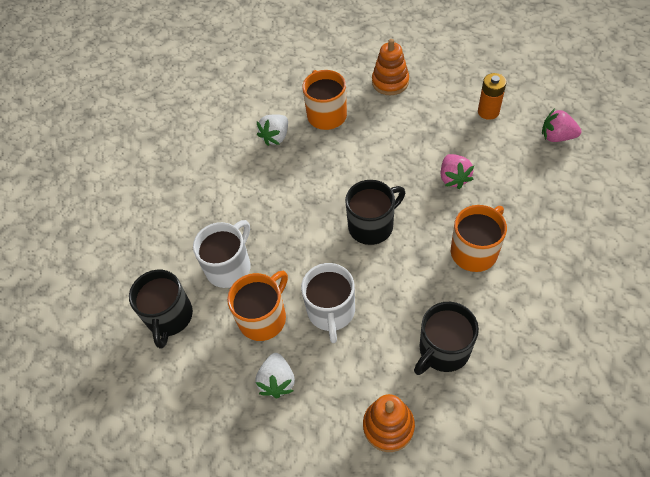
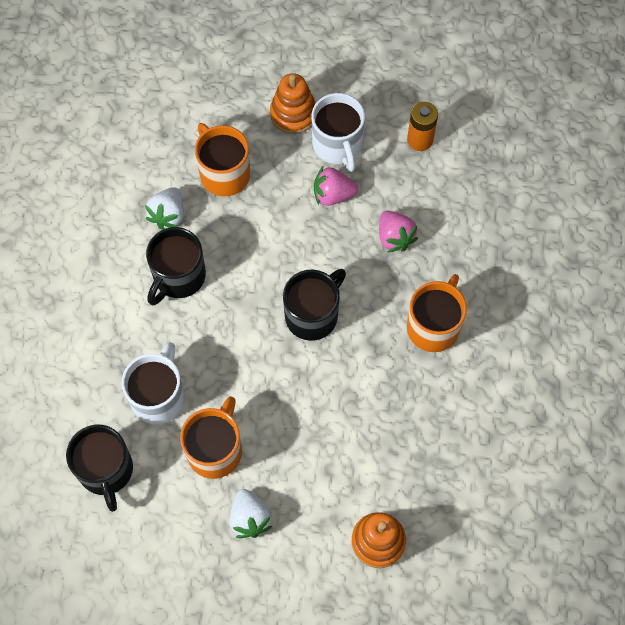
camera: 20 degrees left, 10 degrees up
(331, 311) = (289, 428): white mug -> white mug (337, 145)
(443, 350) = (419, 448): black mug -> black mug (178, 277)
(557, 137) = (503, 163): pink strawberry -> pink strawberry (333, 195)

